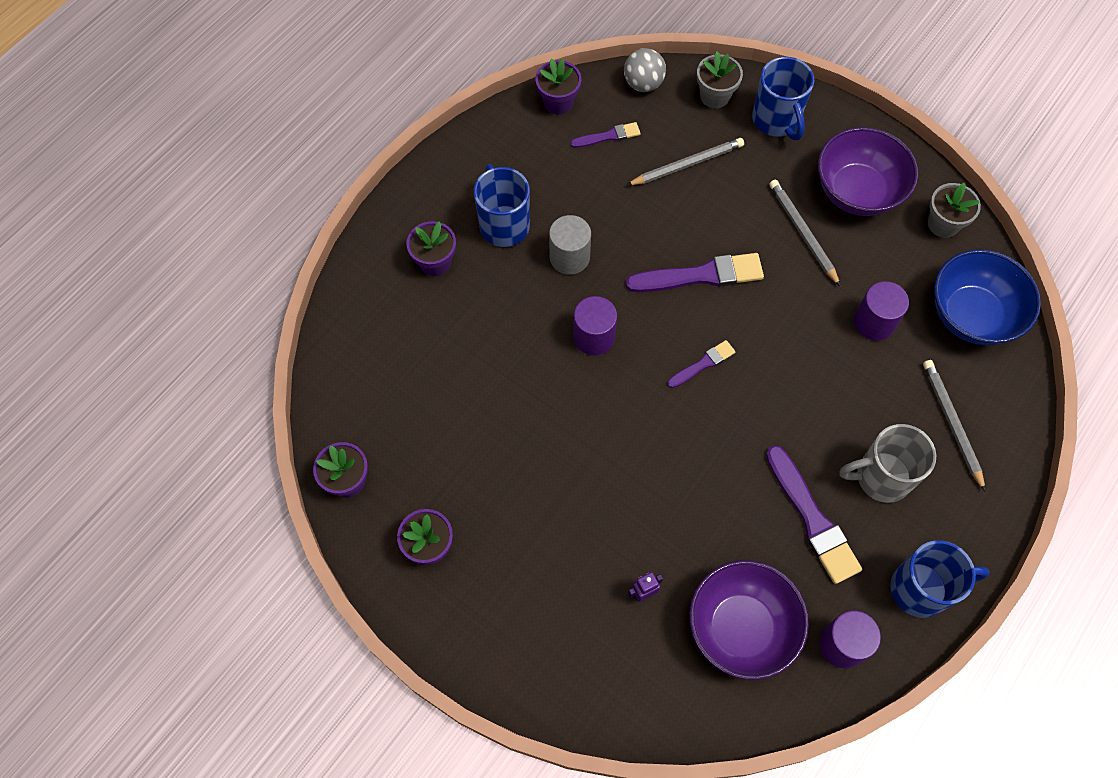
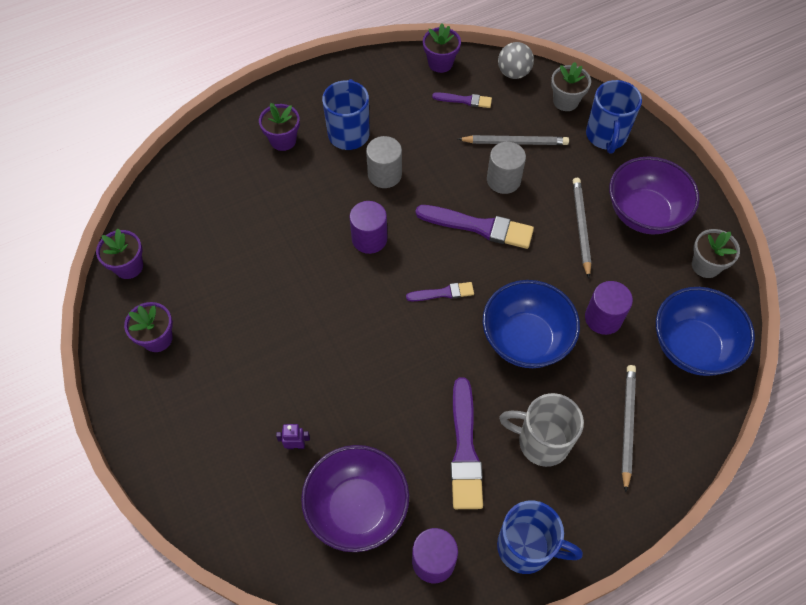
camera: 25 degrees right, 5 degrees down
(698, 212) = (503, 180): none -> grey cylinder
(811, 378) = (525, 339): none -> blue bowl

